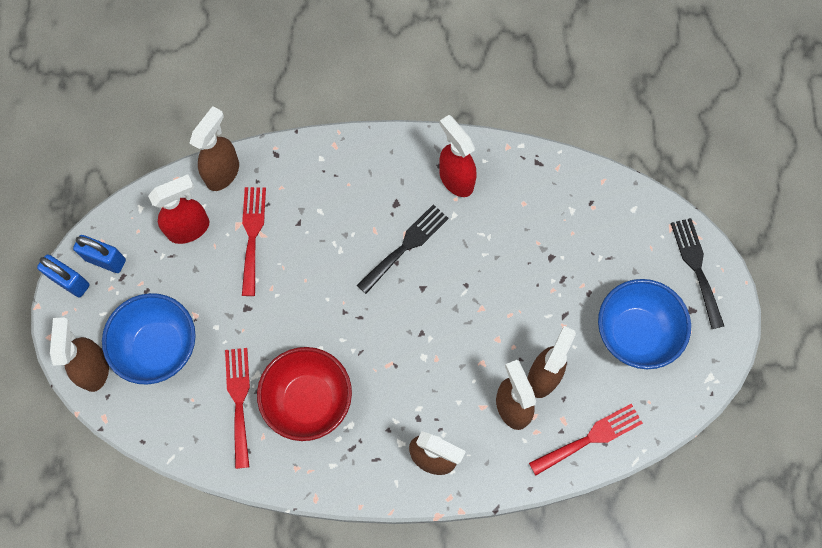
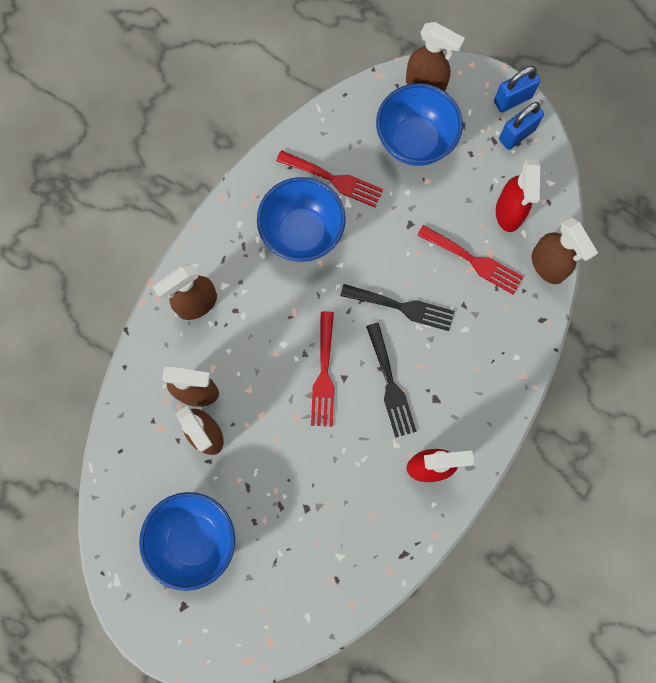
camera: 120 degrees right, 5 degrees up
(308, 400) = (302, 232): red bowl -> blue bowl
(590, 438) = (132, 442): red fork -> red fork (324, 375)
(696, 267) = (218, 639): black fork -> black fork (402, 307)

